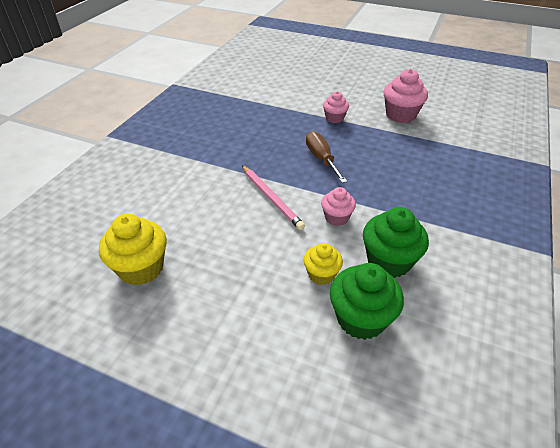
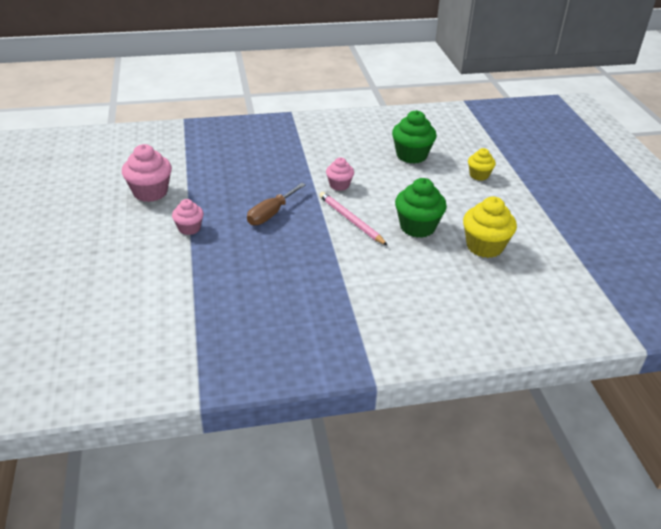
camera: 125 degrees left, 5 degrees down
(271, 198) = (350, 220): pink pencil -> pink pencil turned 60 degrees counterclockwise
(321, 274) = (397, 176): yellow cupcake -> yellow cupcake (479, 175)
(389, 261) = (358, 157): green cupcake -> green cupcake (417, 227)

